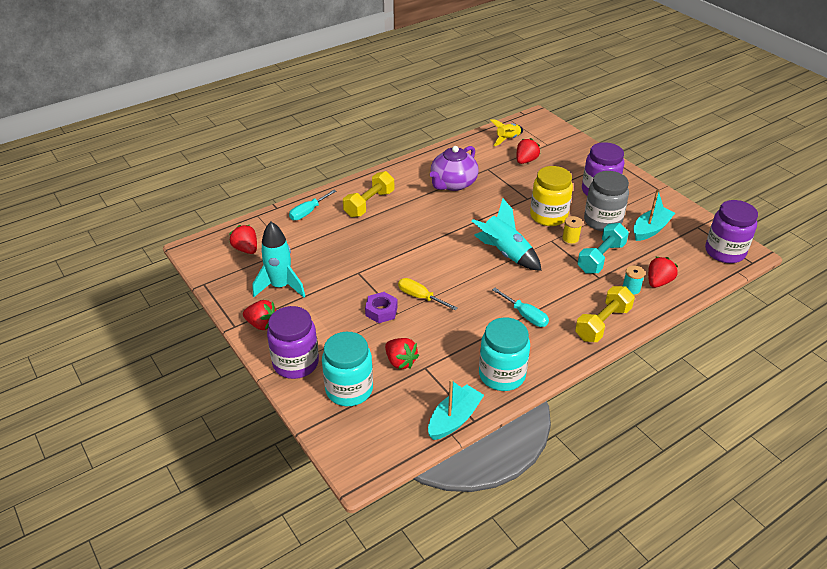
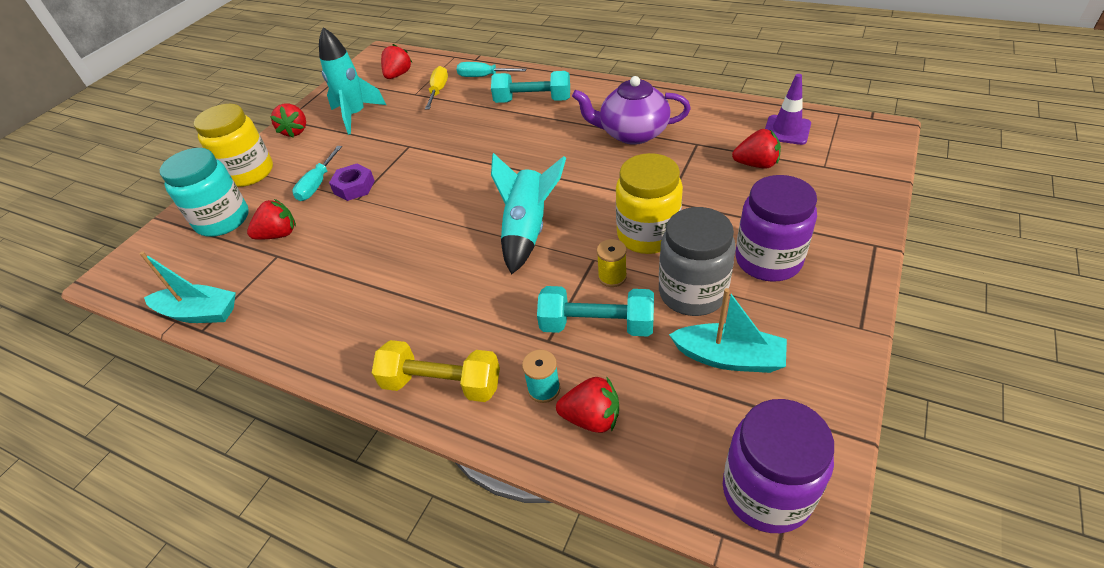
camera: 65 degrees right, 5 degrees up
(296, 363) = (249, 173): purple jar -> yellow jar
(369, 204) = (532, 101): yellow dumbbell -> turquoise dumbbell
(400, 361) = (279, 234): red strawberry -> red strawberry turned 135 degrees counterclockwise
(420, 297) = (394, 202): yellow screwdriver -> yellow screwdriver (438, 91)
(502, 375) = (288, 322): turquoise jar -> none
(507, 139) = (786, 130): yellow rocket -> purple traffic cone
(525, 315) = (413, 298): turquoise screwdriver -> turquoise screwdriver (317, 184)

